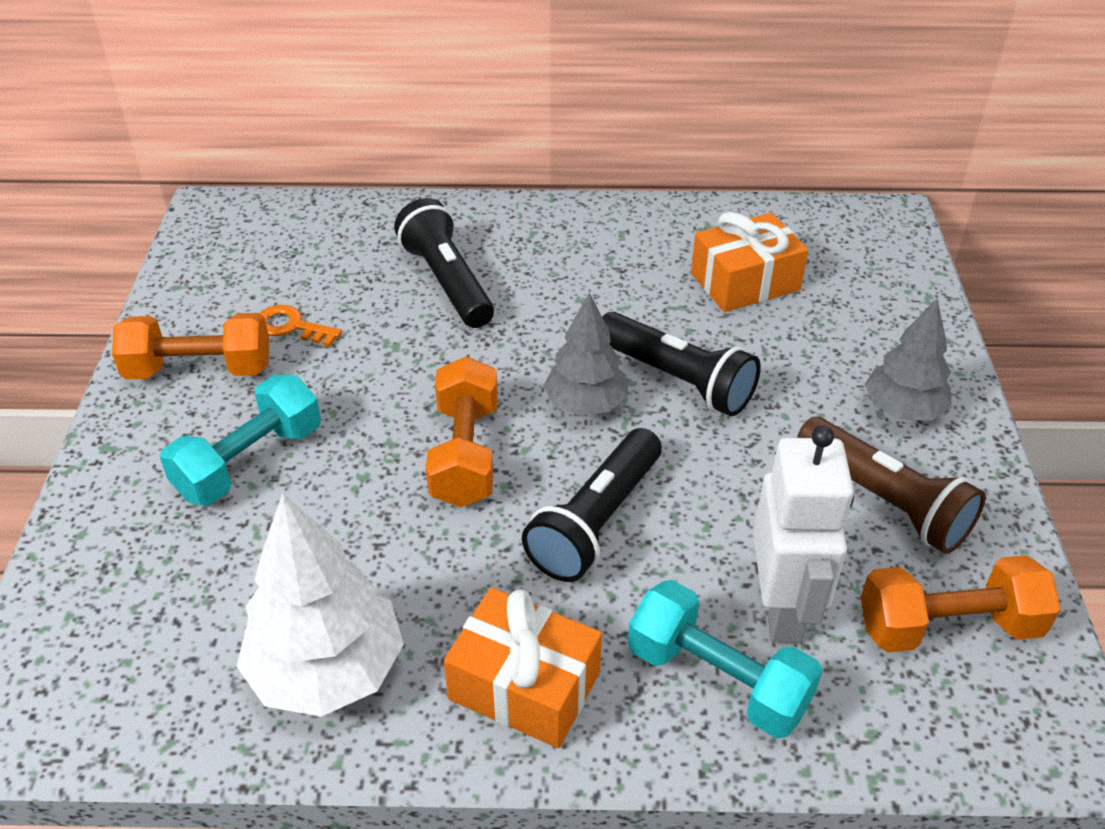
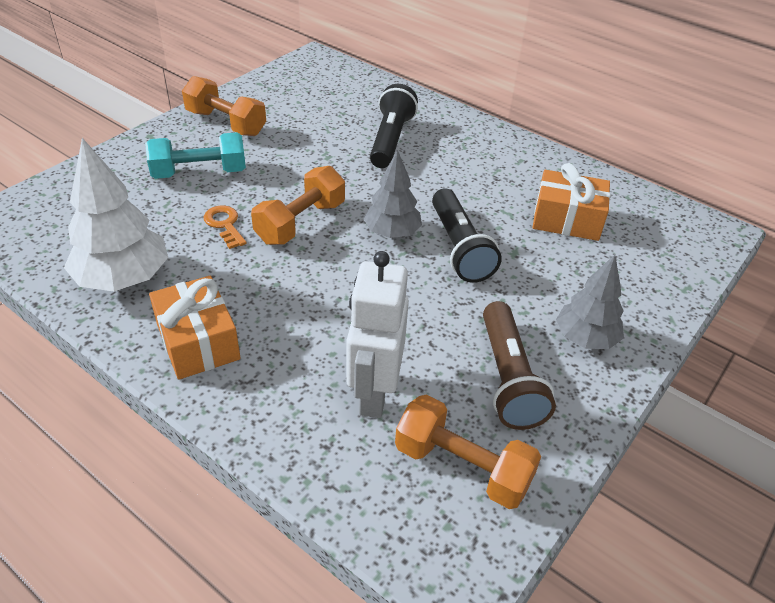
camera: 35 degrees right, 0 degrees up
(292, 326) = (289, 124): orange key -> orange key (225, 225)
(596, 521) = (327, 290): black flashlight -> none
(718, 679) = (295, 403): turquoise dumbbell -> none
(782, 609) = (374, 393): white robot -> white robot turned 150 degrees clockwise

